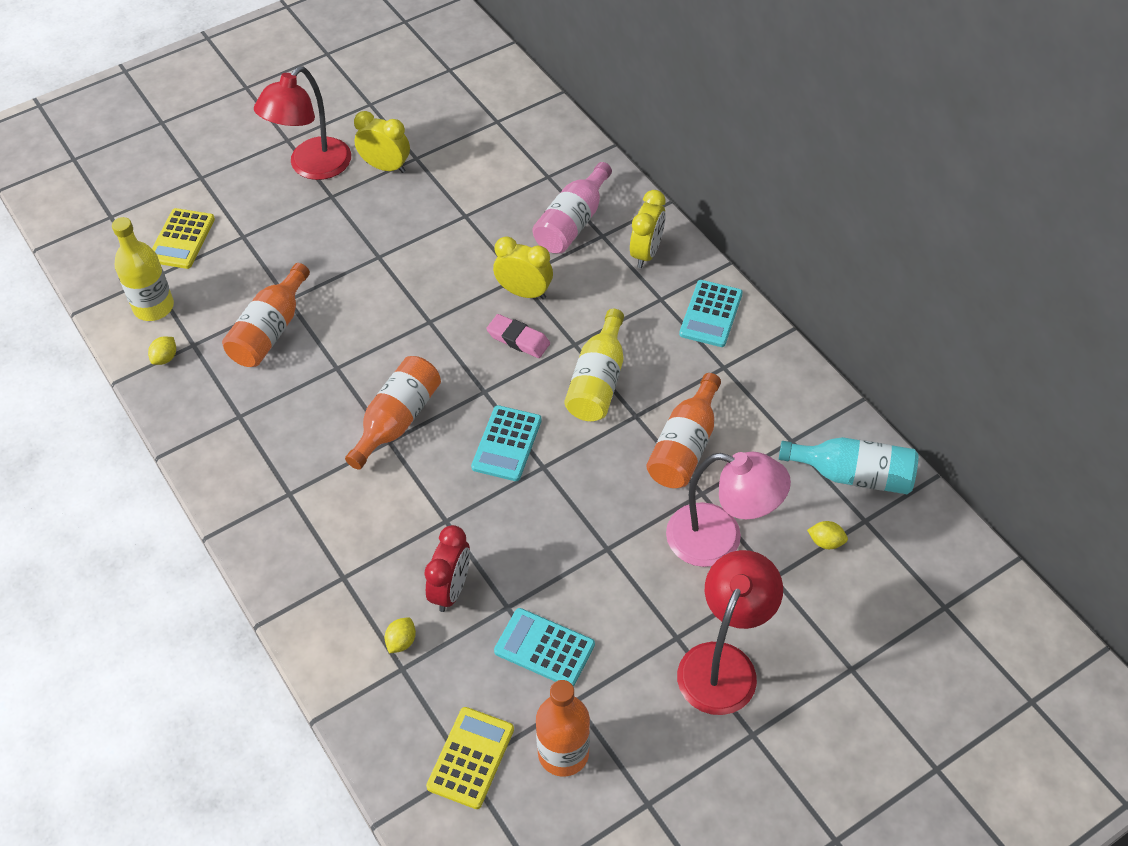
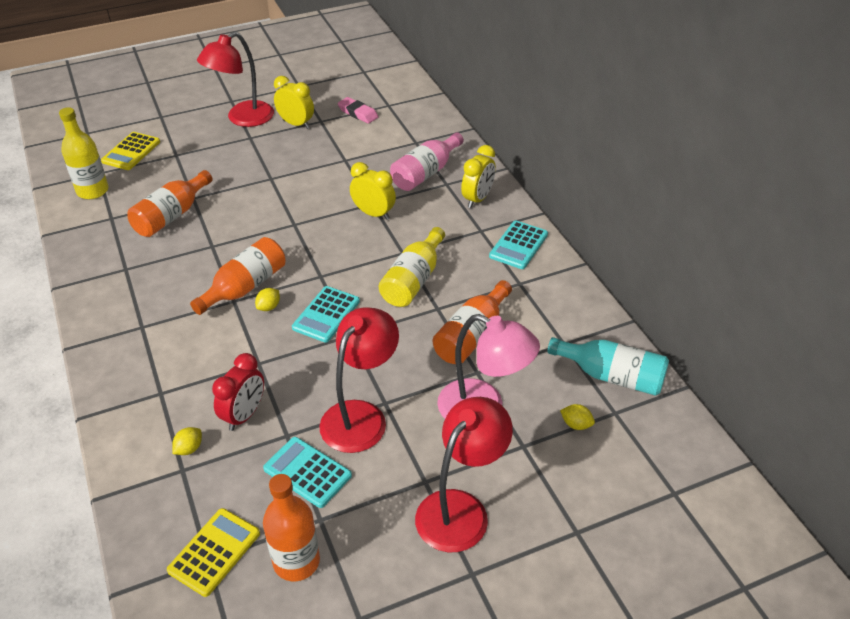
camera: 10 degrees right, 10 degrees down
(165, 358) = (87, 224): yellow lemon -> yellow lemon (269, 307)
(518, 339) = (359, 244): pink eraser -> pink eraser (358, 113)
(584, 569) = (361, 416): none -> red lamp

